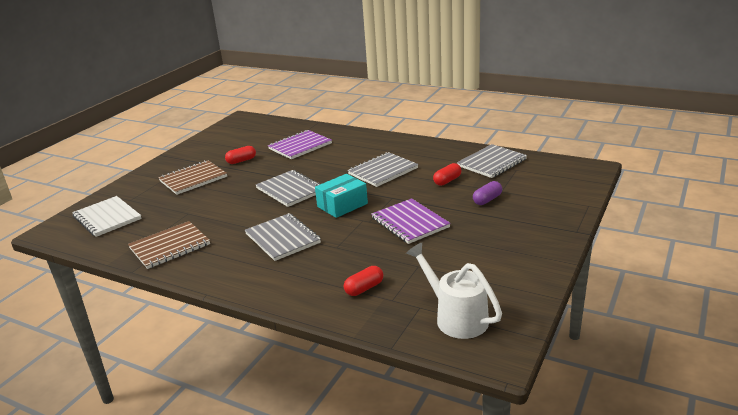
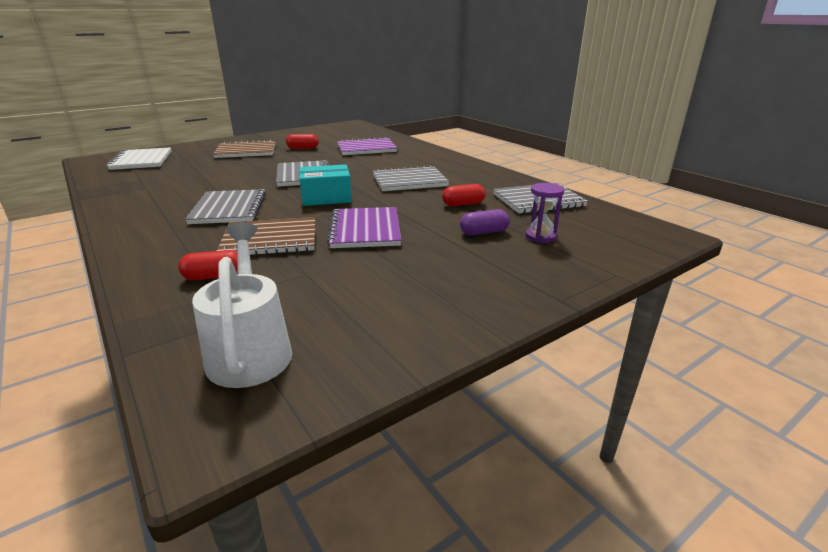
camera: 25 degrees right, 0 degrees up
(170, 246) = (139, 190): brown notebook -> brown notebook (270, 239)
(523, 192) = (540, 236): none -> purple hourglass

